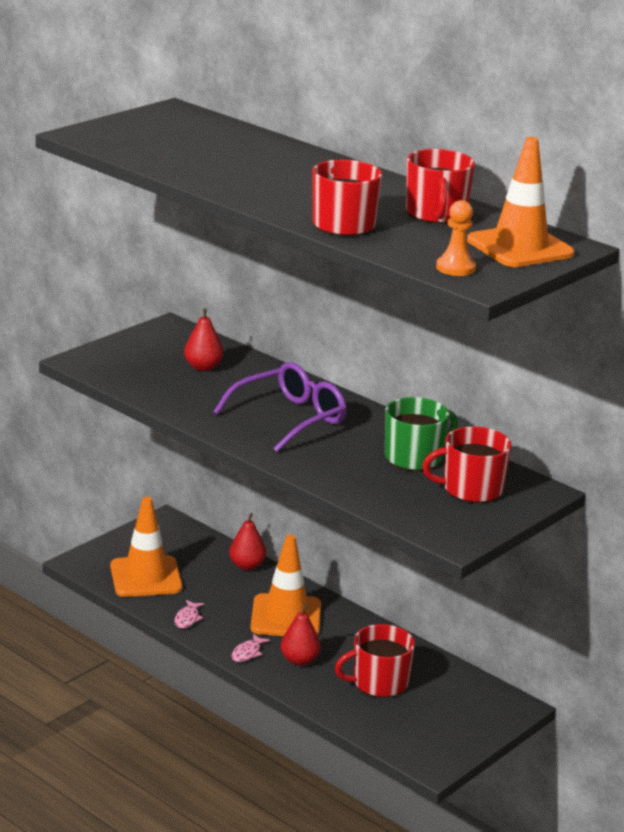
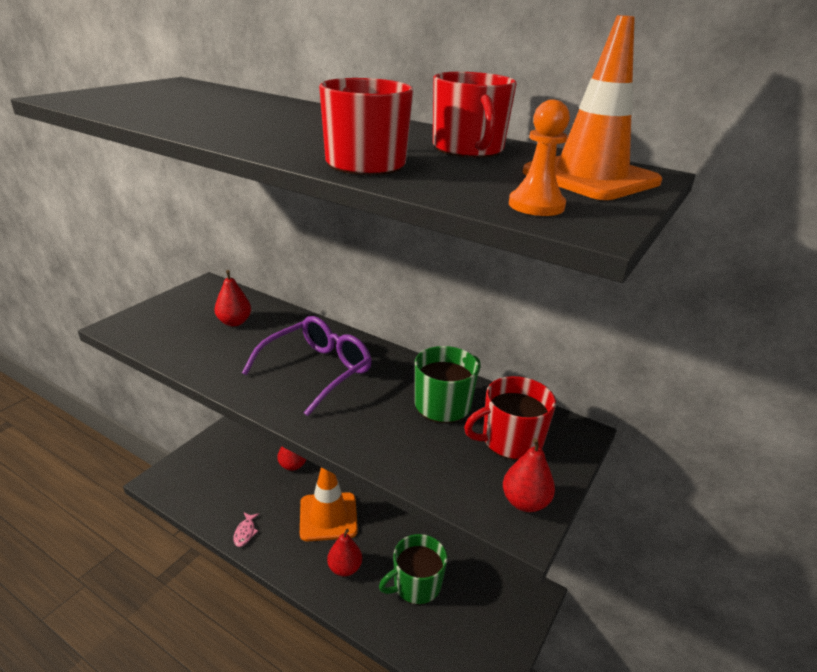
camera: 10 degrees left, 5 degrees up
(146, 577) = (210, 490): orange traffic cone -> none
(247, 653) = (299, 566): pink fish -> none
(379, 683) = (416, 584): red mug -> green mug
(464, 528) = (525, 502): none -> red pear

